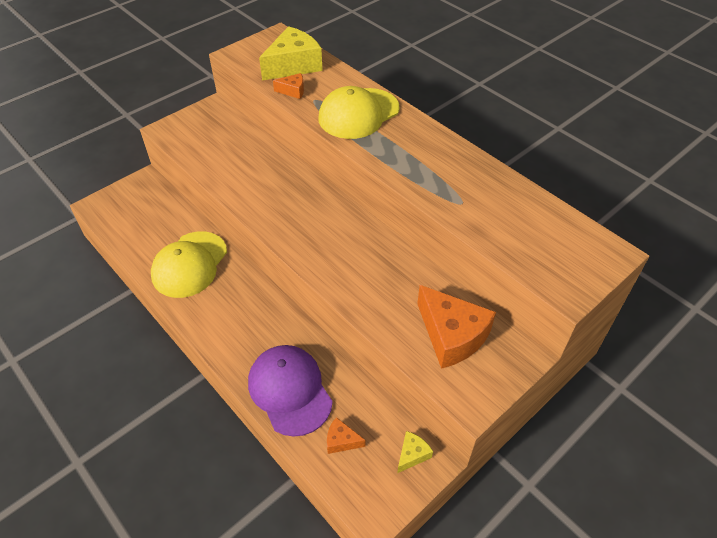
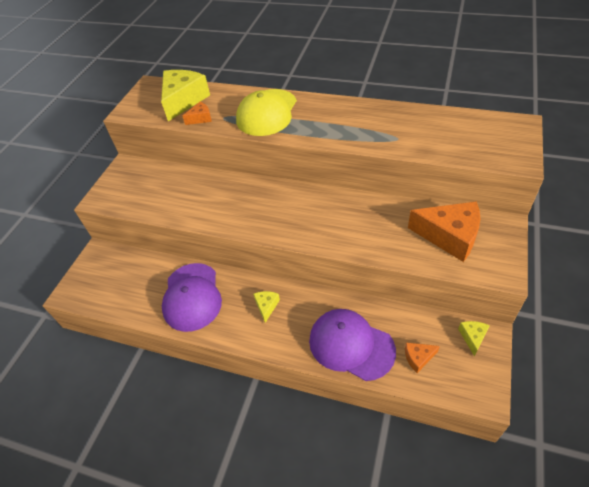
camera: 25 degrees left, 0 degrees up
(189, 264) = (192, 297): yellow cap -> purple cap
(245, 310) = (266, 306): none -> yellow cheese

